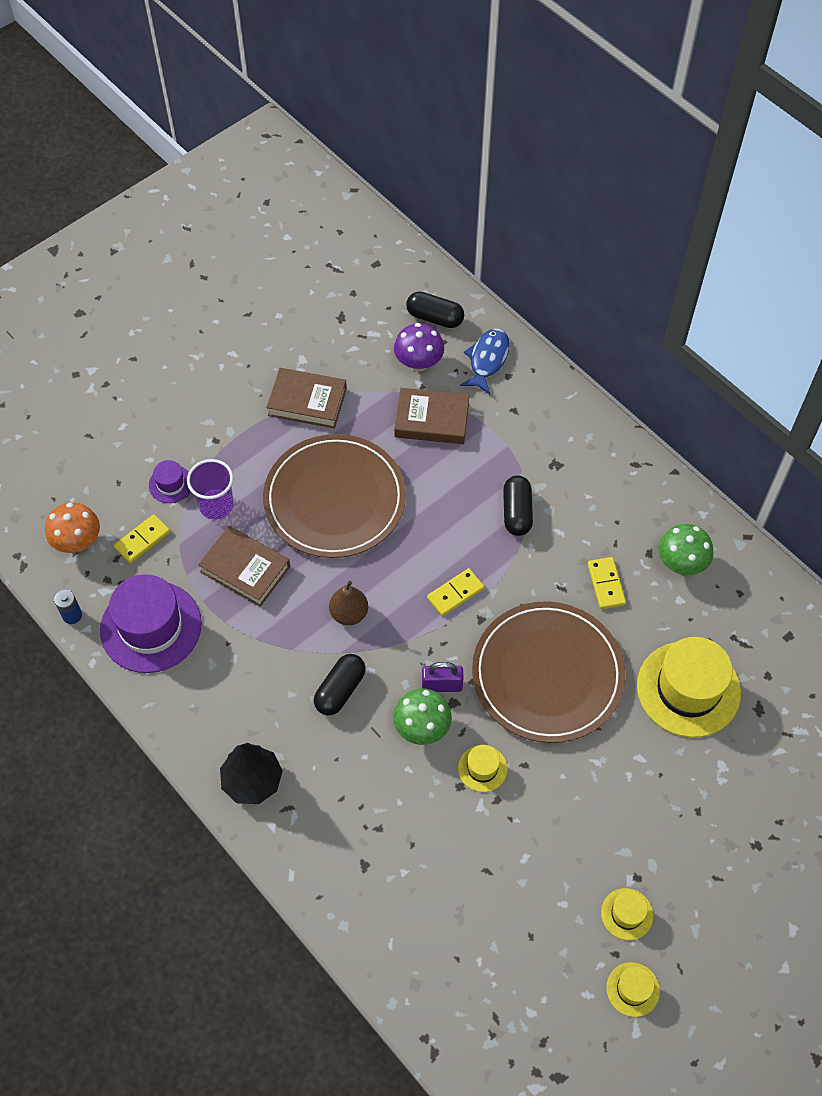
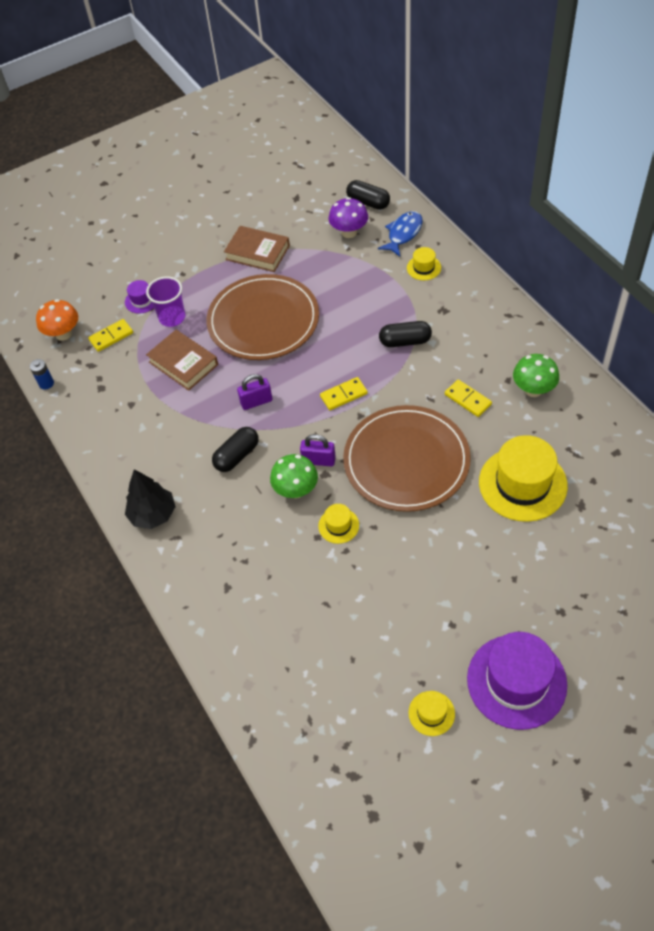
camera: 15 degrees right, 5 degrees down
(151, 627) = (102, 397): purple hat -> purple hat (516, 681)
(349, 613) = (256, 402): brown pear -> purple padlock
(431, 420) = (351, 272): brown book -> none
(517, 512) = (405, 341): black capsule -> black capsule turned 75 degrees clockwise
(606, 584) = (468, 399): yellow domino -> yellow domino turned 45 degrees counterclockwise
(627, 914) = (437, 652): yellow hat -> yellow hat (424, 268)

